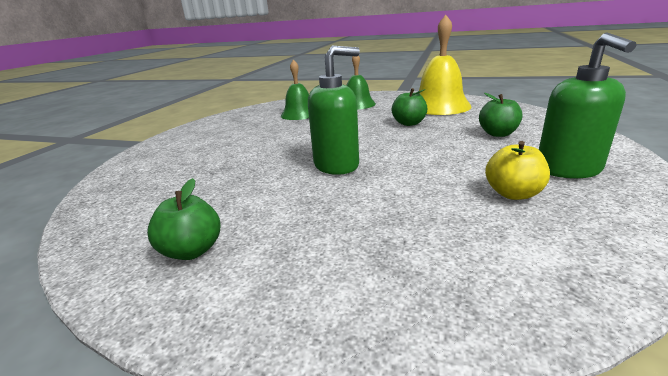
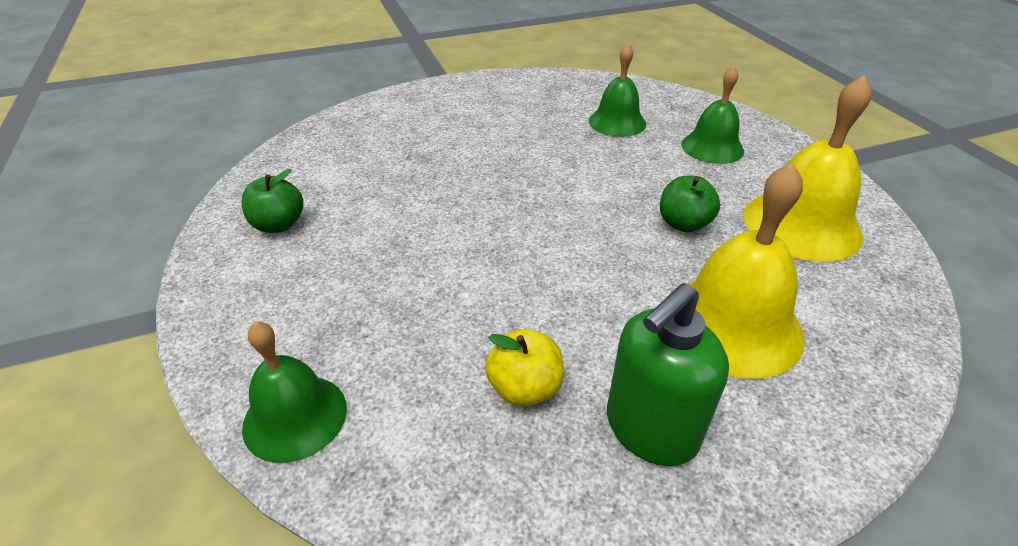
camera: 50 degrees right, 15 degrees up
(337, 165) = (489, 224): green soap dispenser -> none
(485, 305) = (295, 417): none -> green bell
(498, 134) = (732, 324): green apple -> yellow bell

